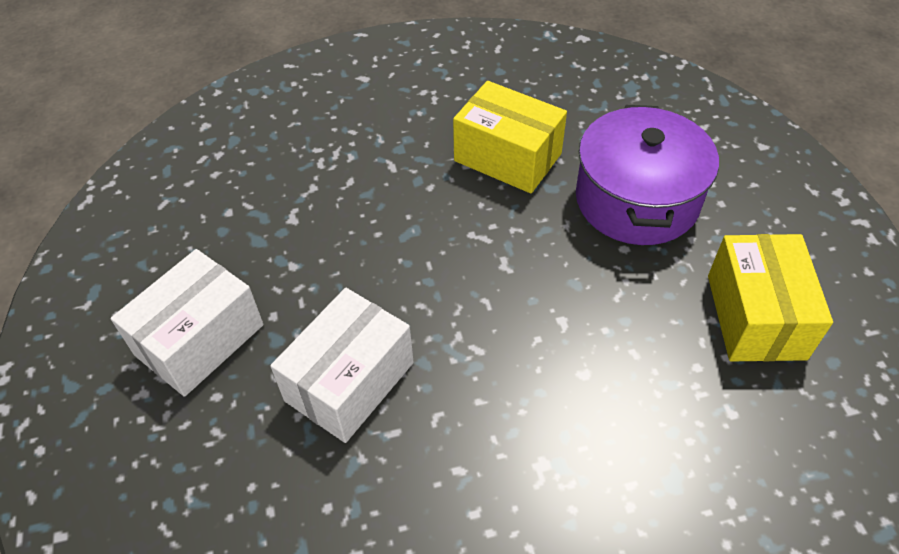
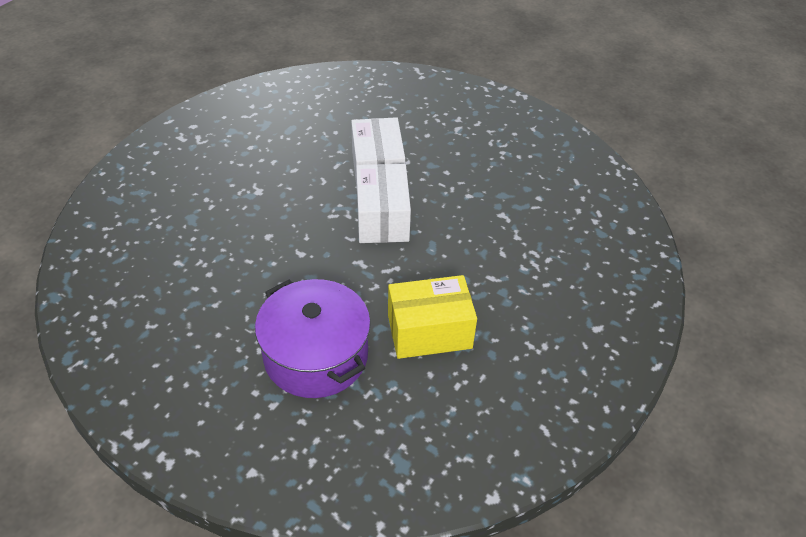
camera: 135 degrees right, 5 degrees down
(199, 340) = (464, 146): white box -> white box (382, 218)
(755, 316) = (189, 322): yellow box -> none

